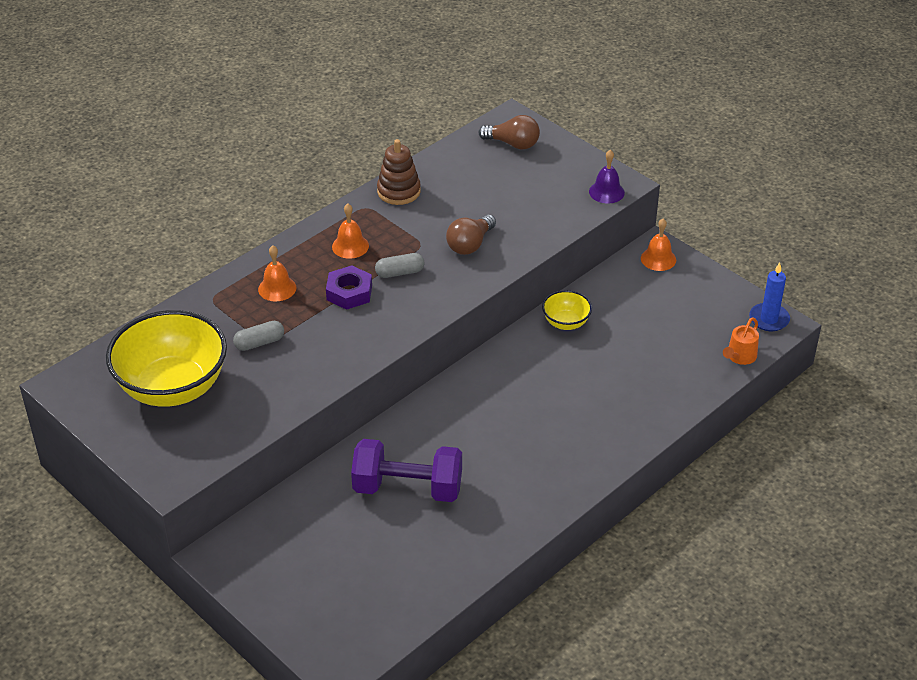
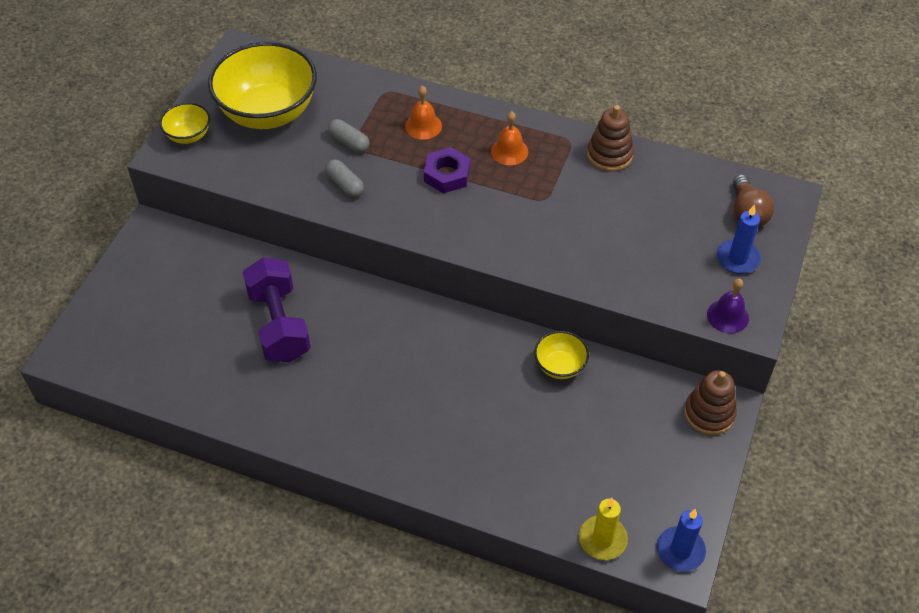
camera: 65 degrees right, 10 degrees up
(157, 455) = (188, 135): none -> yellow bowl
(400, 272) = (495, 199): grey capsule -> grey capsule (345, 185)
(470, 244) = (569, 235): brown light bulb -> none
(555, 166) = (737, 258): none -> blue candle
(658, 259) = (709, 413): orange bell -> brown stacking toy
(740, 356) = (602, 539): orange watering can -> yellow candle

